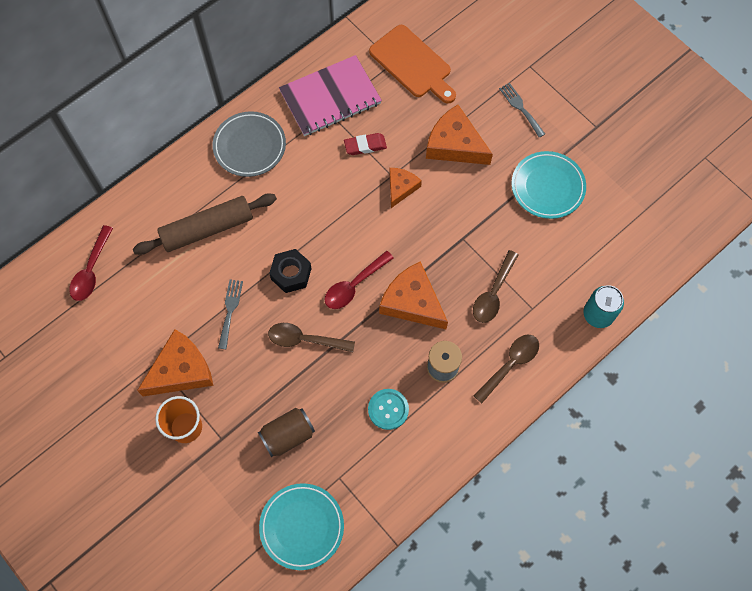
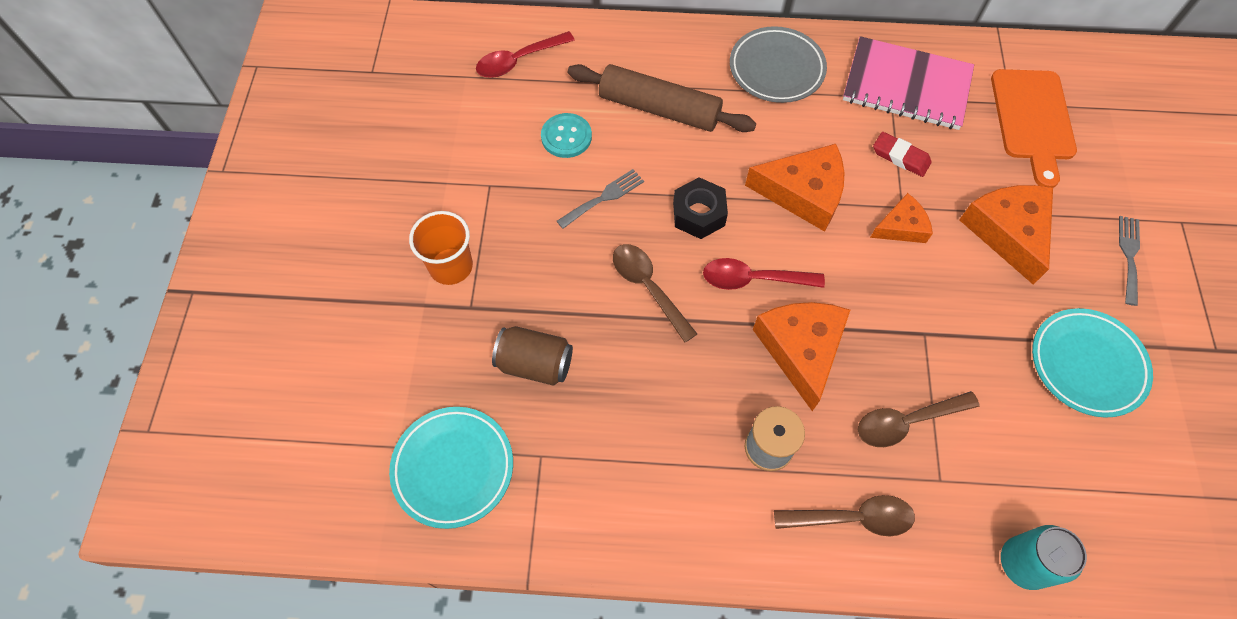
camera: 45 degrees right, 5 degrees down
(181, 370) = (502, 212): orange cheese -> orange cheese (803, 193)
(388, 409) = (663, 435): turquoise button -> turquoise button (566, 137)

